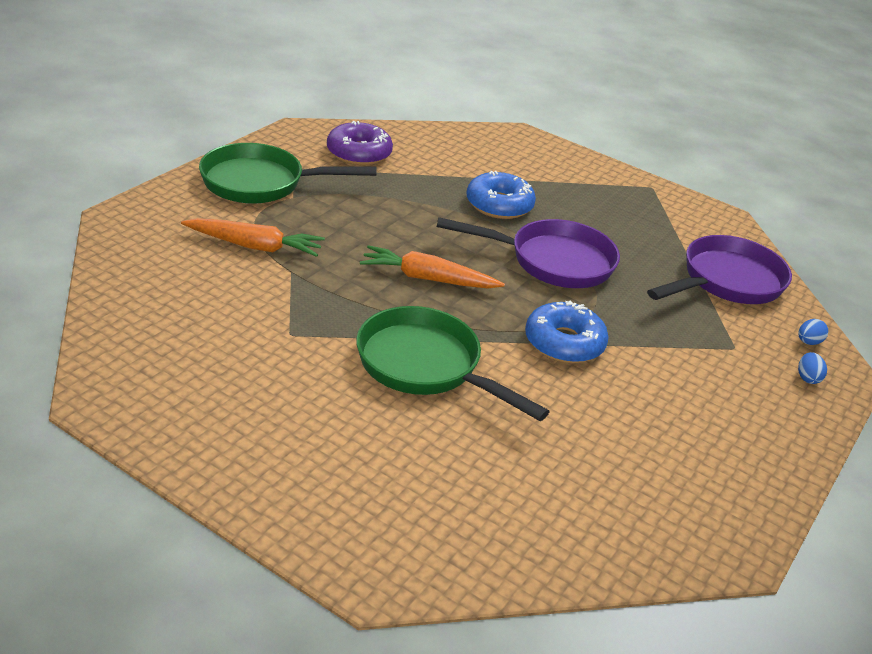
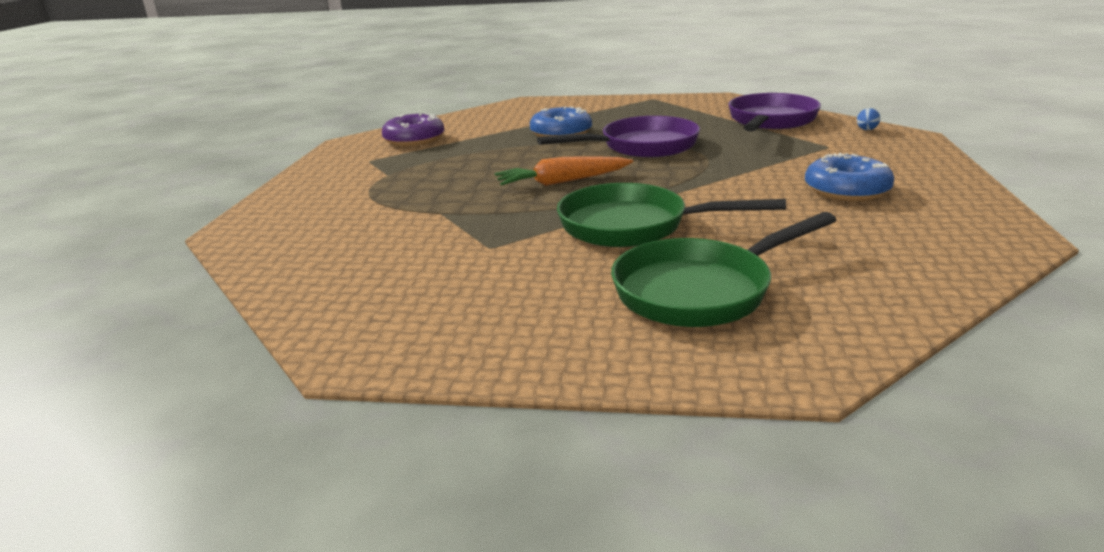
camera: 20 degrees left, 10 degrees down
(255, 246) = (388, 209): orange carrot -> none
(261, 183) = (349, 175): green pan -> green pan (701, 290)
(564, 343) = (715, 180): blue donut -> blue donut (846, 190)
(807, 378) = (896, 144): blue egg -> none

